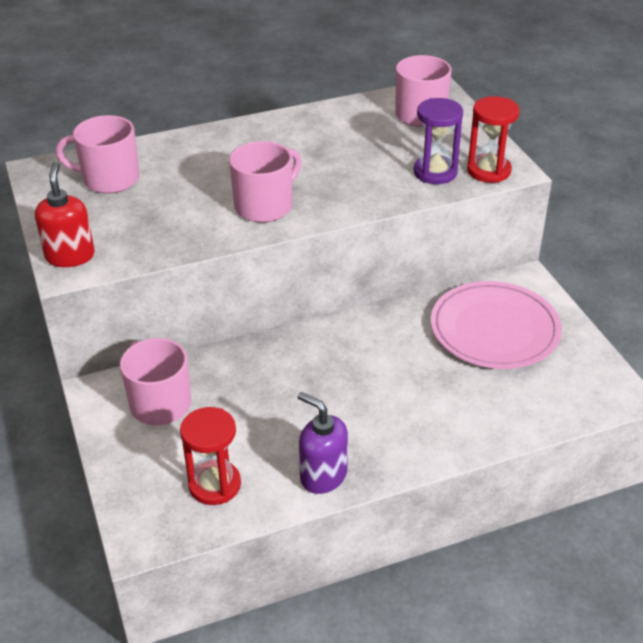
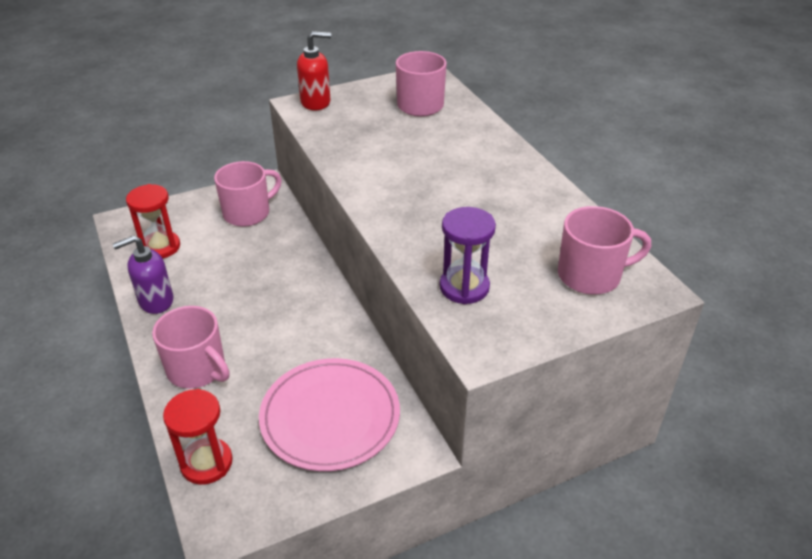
camera: 85 degrees right, 0 degrees up
(265, 206) = (388, 181): pink mug -> pink mug (197, 369)
(323, 476) = (155, 301): purple soap dispenser -> purple soap dispenser turned 150 degrees counterclockwise
(488, 171) = (475, 331): red hourglass -> red hourglass (206, 463)

